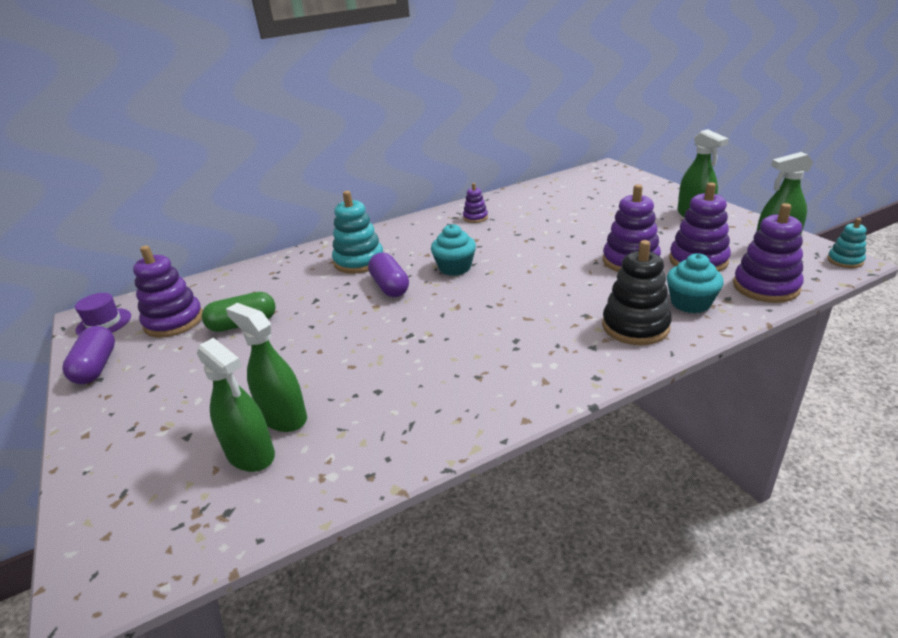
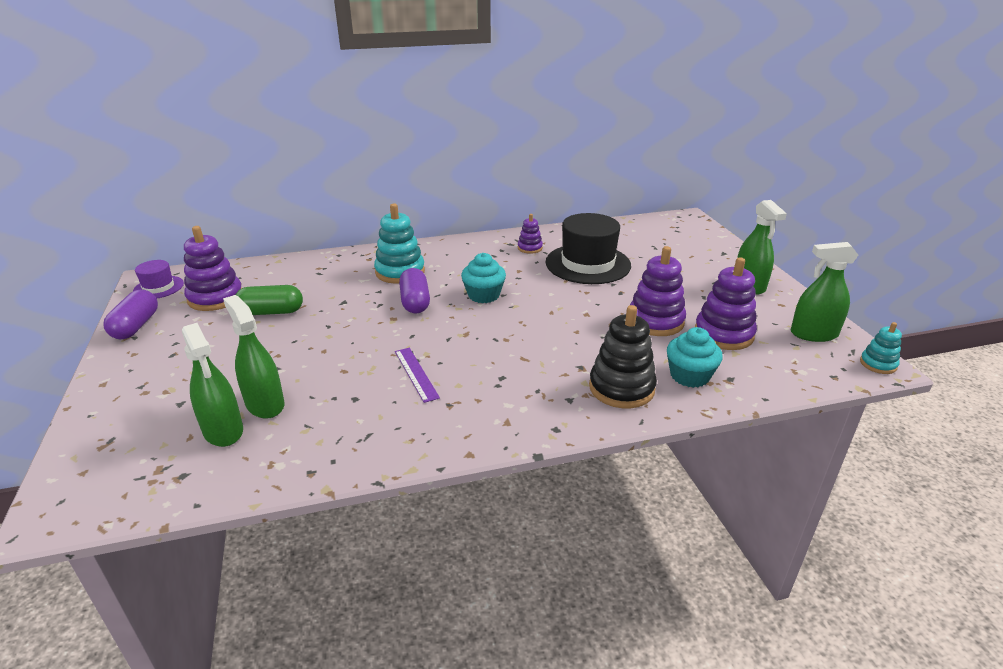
camera: 10 degrees right, 0 degrees up
(428, 354) = (416, 374): none -> purple ruler
(538, 222) = (588, 264): none -> black hat
(765, 287) = (776, 375): purple stacking toy -> none

